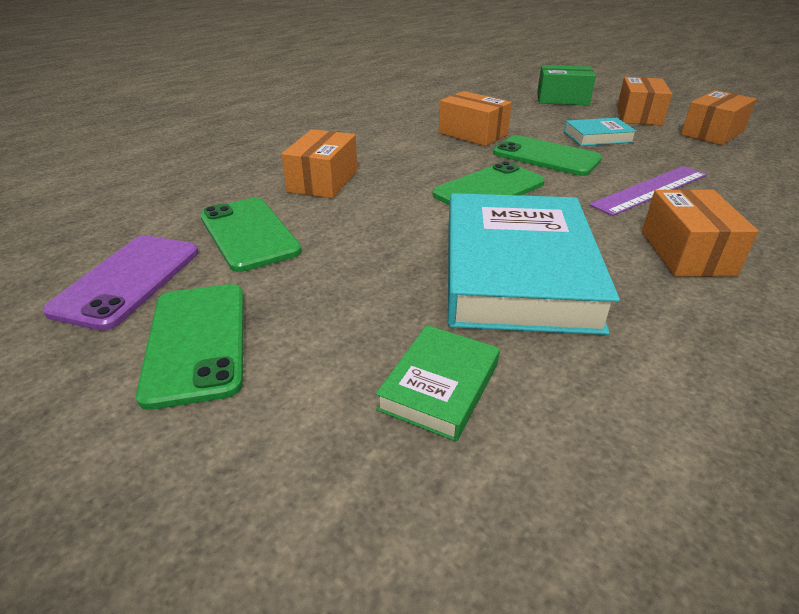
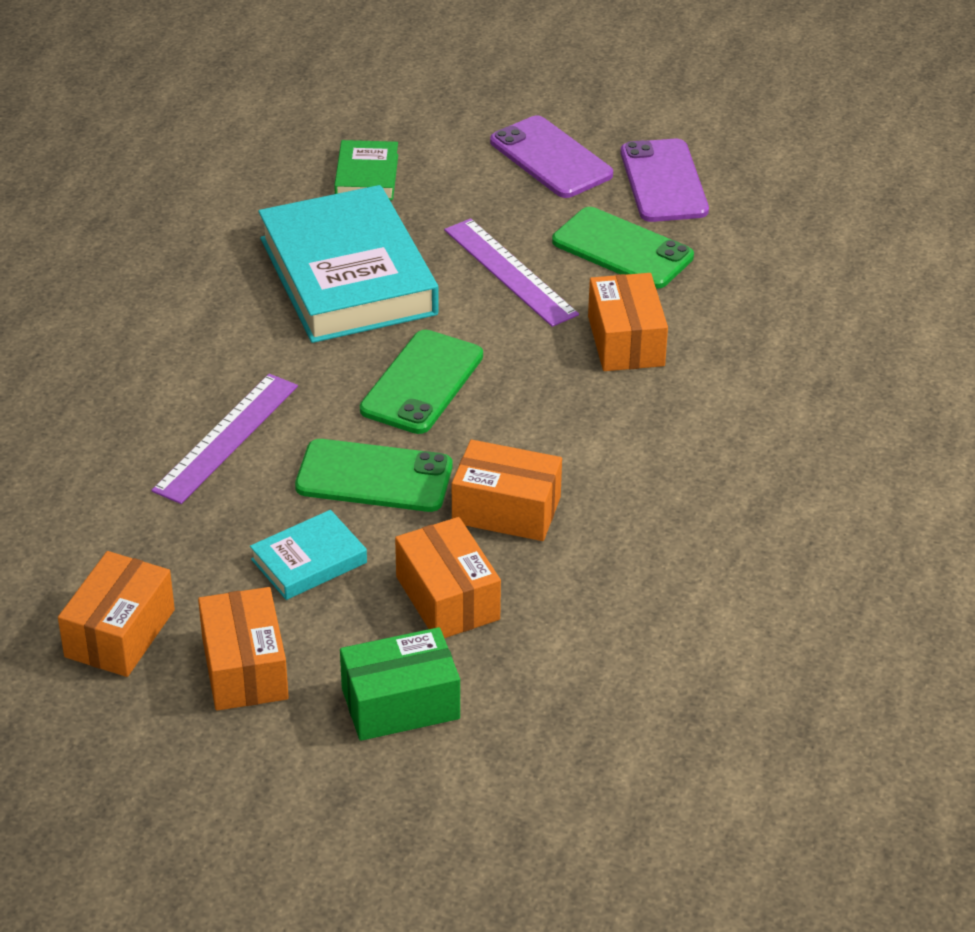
camera: 155 degrees right, 5 degrees up
(196, 342) = (551, 158): green phone -> purple phone
(361, 240) = (510, 272): none -> purple ruler
(686, 253) = (192, 341): orange box -> orange box (447, 598)

